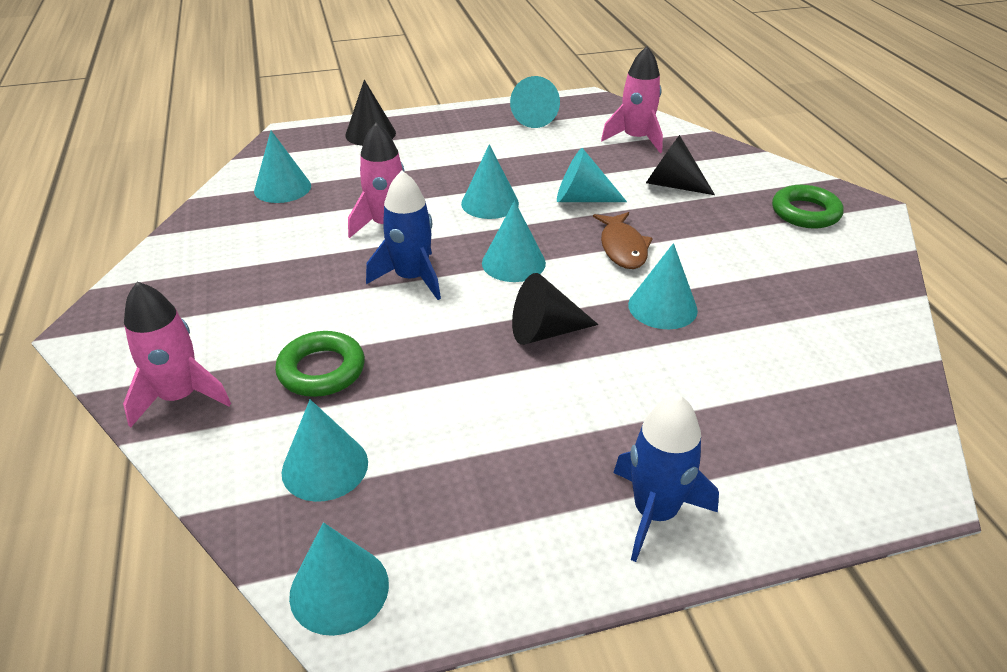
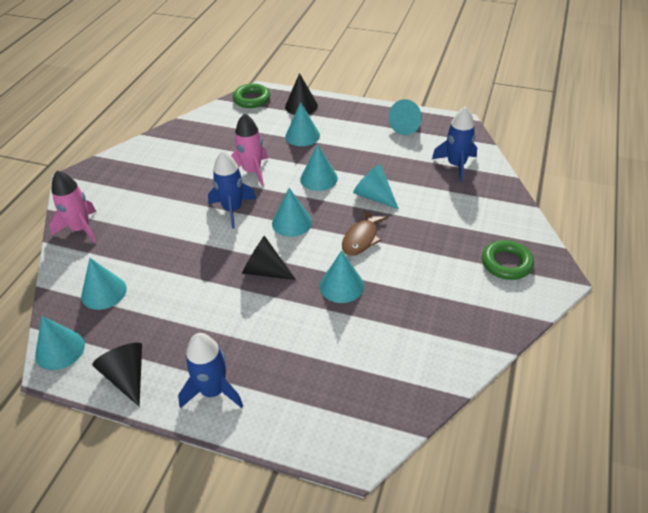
camera: 35 degrees right, 5 degrees up
(282, 188) = (223, 127): turquoise cone -> turquoise cone (302, 136)
(321, 370) = (146, 243): green ring -> green ring (252, 99)
(636, 139) = (456, 165): pink rocket -> blue rocket
(672, 185) = (441, 208): black cone -> black cone (127, 377)

